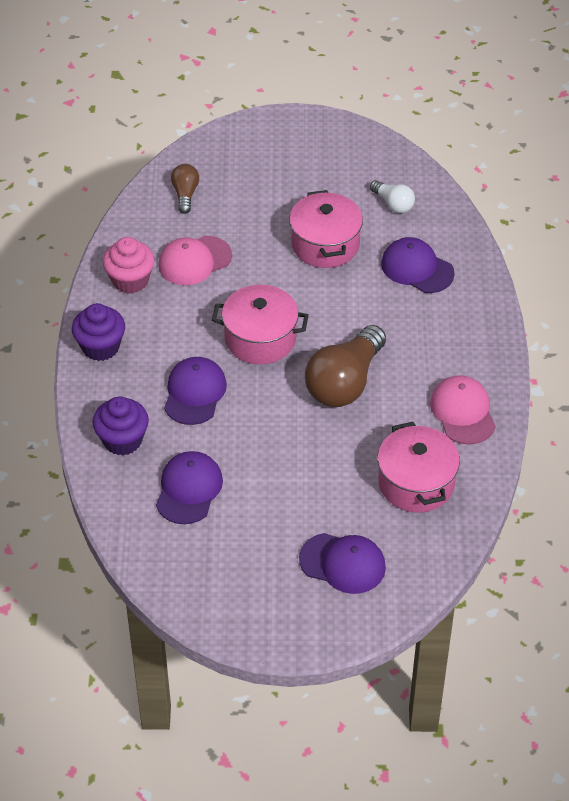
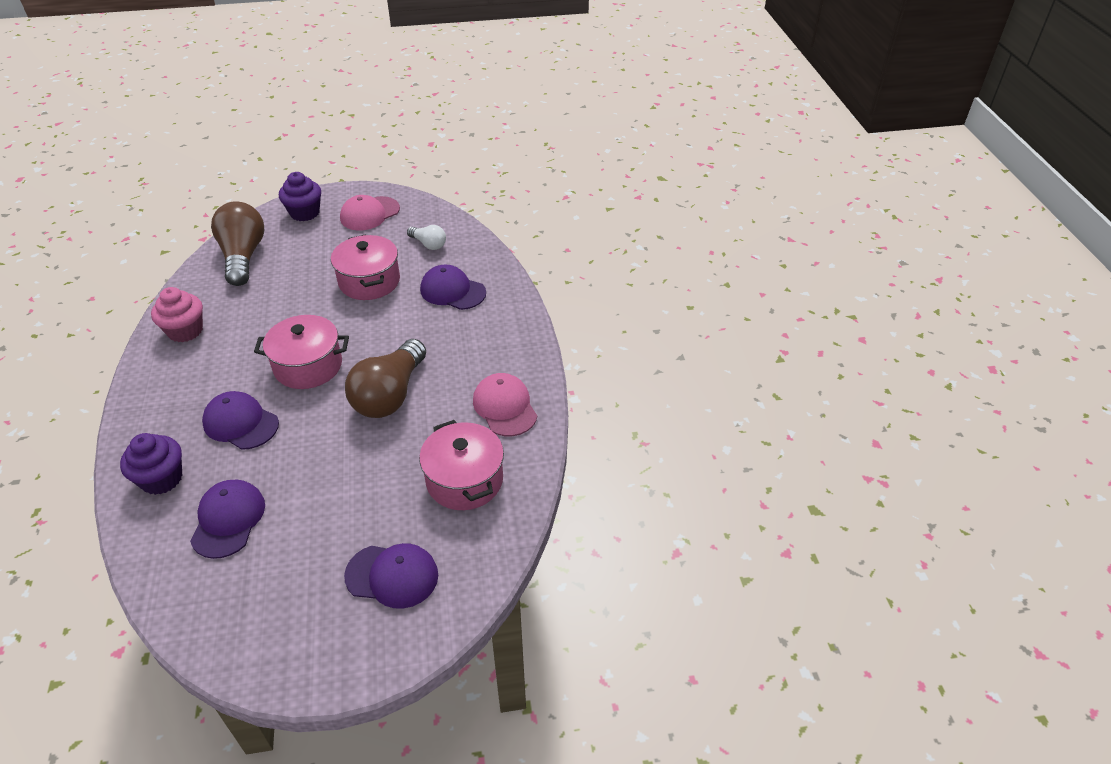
camera: 10 degrees left, 5 degrees down
(100, 347) = (149, 392): purple cupcake -> purple cupcake (305, 213)
(185, 194) = (243, 256): brown light bulb -> brown light bulb, size x1.98
(194, 261) = (248, 308): pink cap -> pink cap (369, 214)
(194, 393) = (241, 423): purple cap -> purple cap turned 60 degrees counterclockwise

